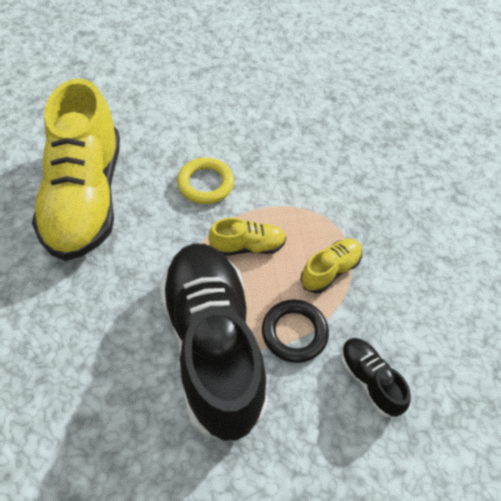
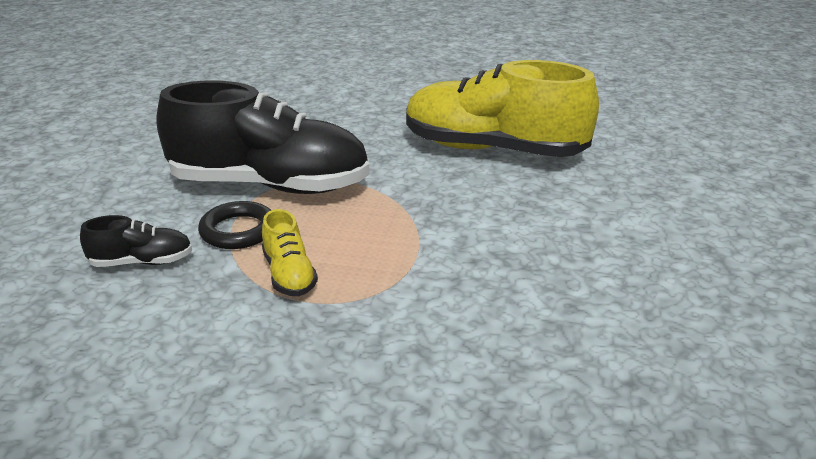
camera: 115 degrees right, 25 degrees down
(205, 184) = (478, 217): yellow ring -> none
(247, 246) = (367, 226): yellow shoe -> none

